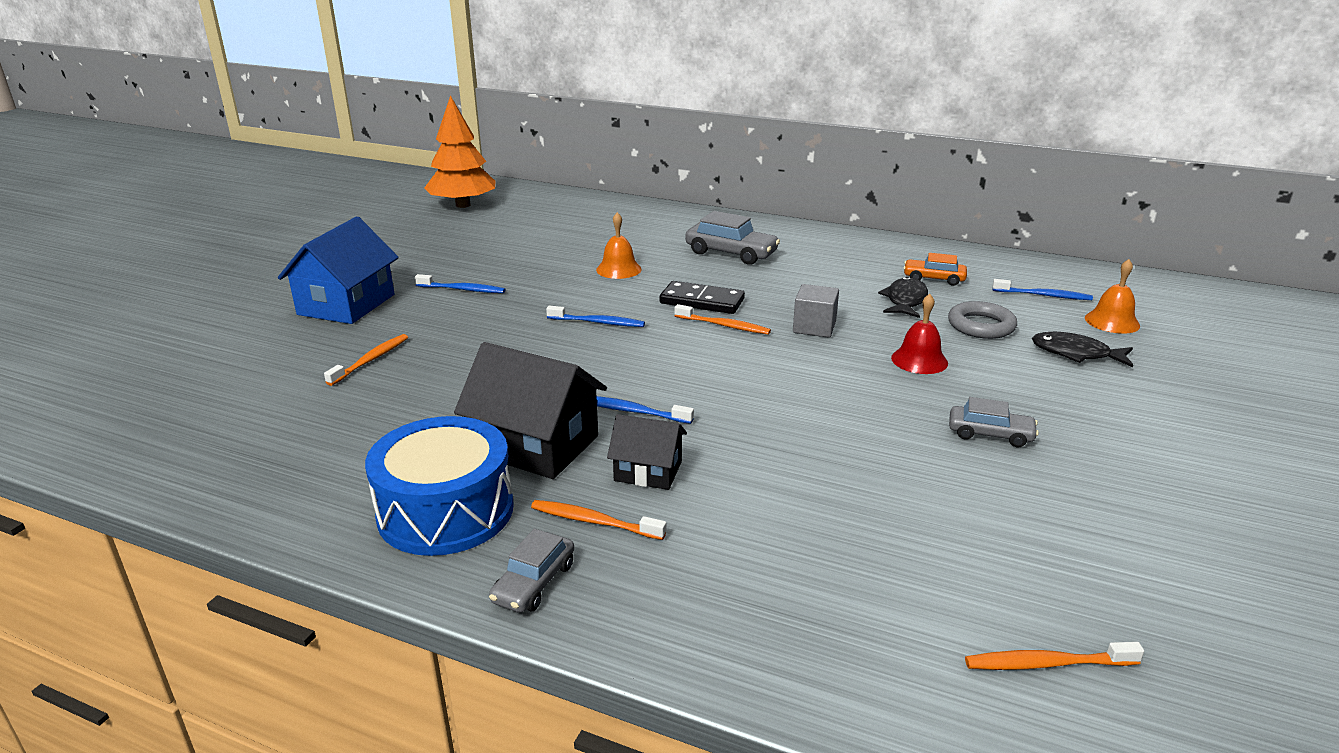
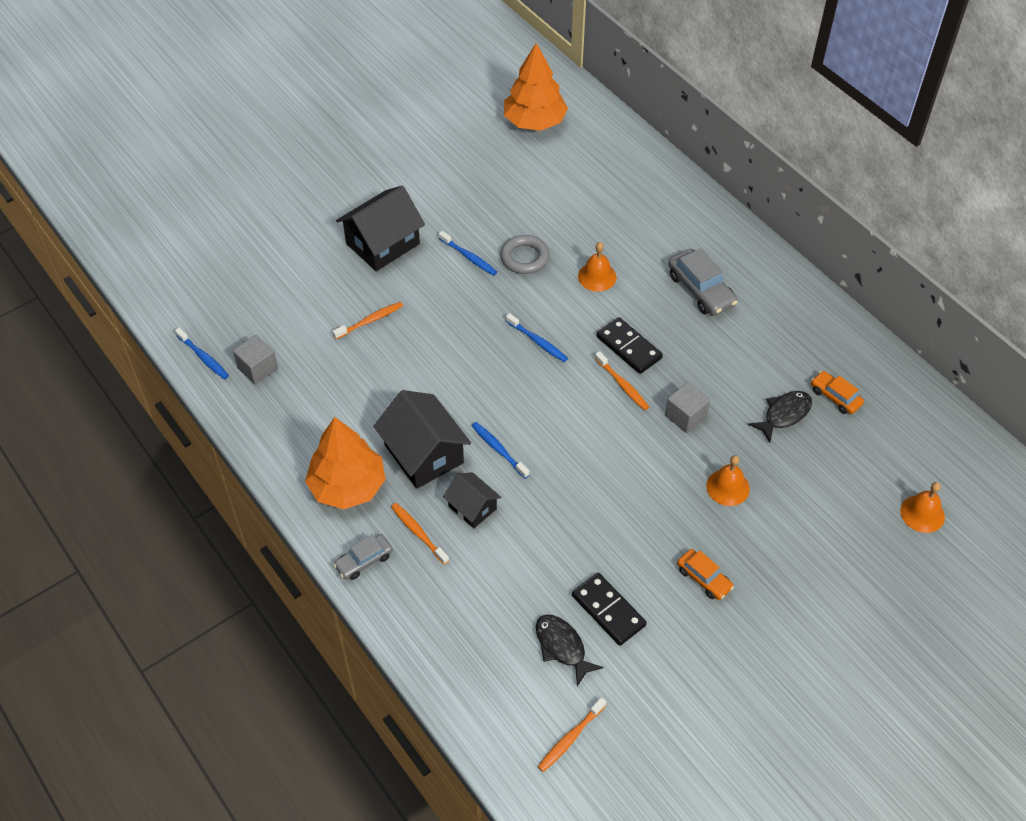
camera: 30 degrees right, 25 degrees up
(222, 442) = (258, 368): none -> grey cube
(346, 304) = (383, 244): blue house -> black house
(446, 511) = (348, 486): blue drum -> orange tree
(919, 360) = (727, 487): red bell -> orange bell
(924, 502) = (608, 610): none -> black domino
(981, 326) = (812, 471): grey ring -> grey ring (524, 258)
(990, 434) = (704, 578): grey car -> orange car
(1043, 295) = (903, 458): blue toothbrush -> blue toothbrush (203, 357)
(1047, 663) = (570, 738): orange toothbrush -> orange toothbrush turned 75 degrees counterclockwise
(1075, 353) = (850, 534): black fish -> black fish (562, 647)

